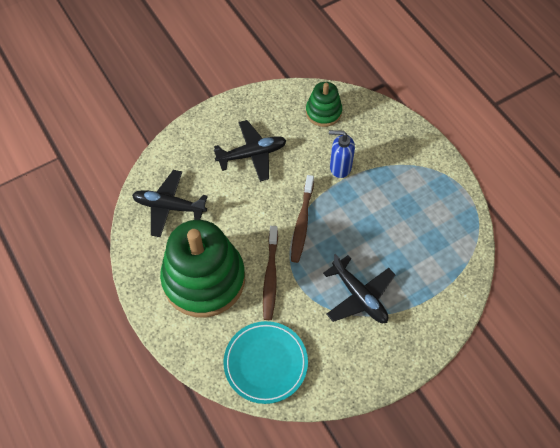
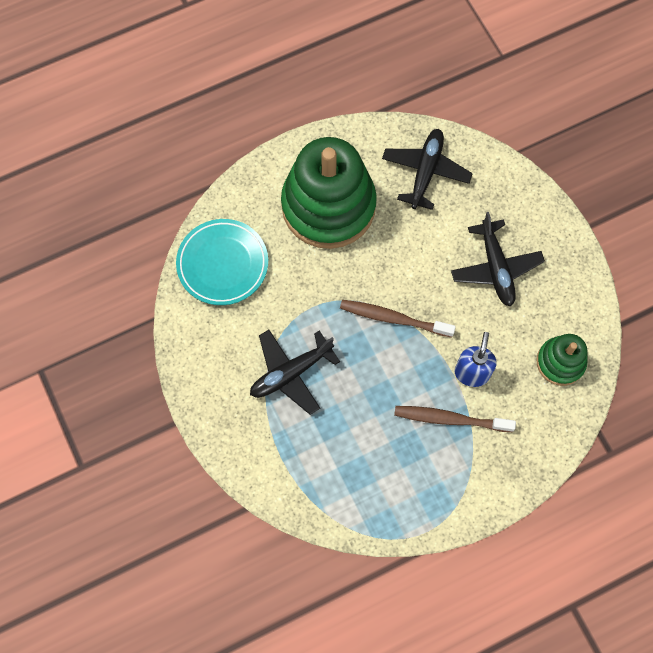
camera: 95 degrees right, 10 degrees up
(270, 277) = (325, 277): brown toothbrush -> brown toothbrush (450, 419)

